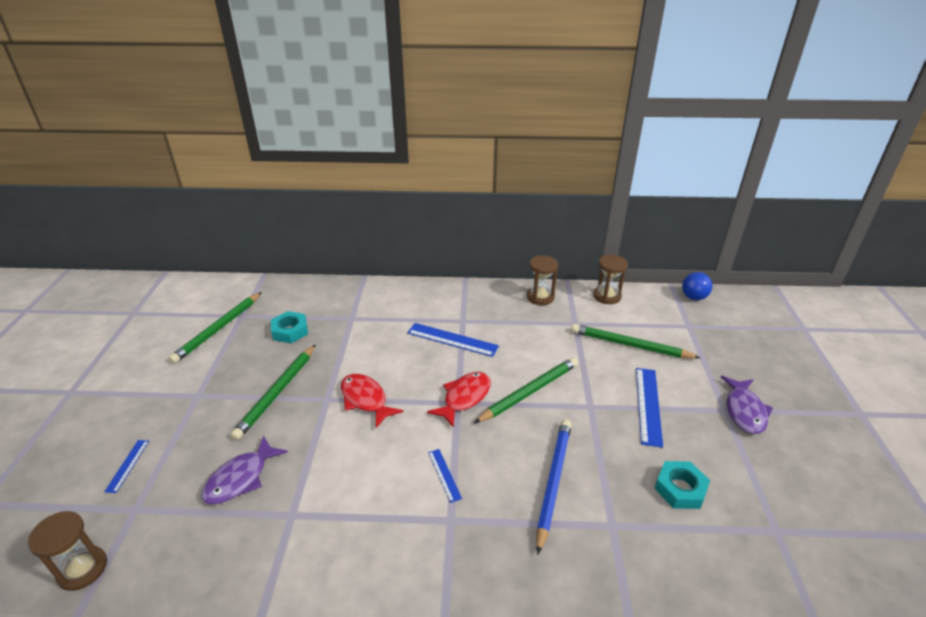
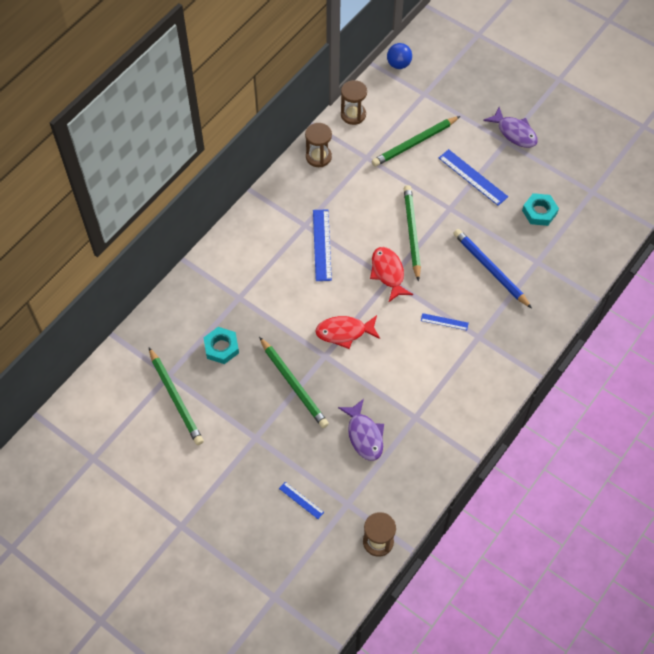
camera: 55 degrees left, 25 degrees up
(452, 339) = (322, 245): blue ruler -> blue ruler turned 60 degrees counterclockwise

